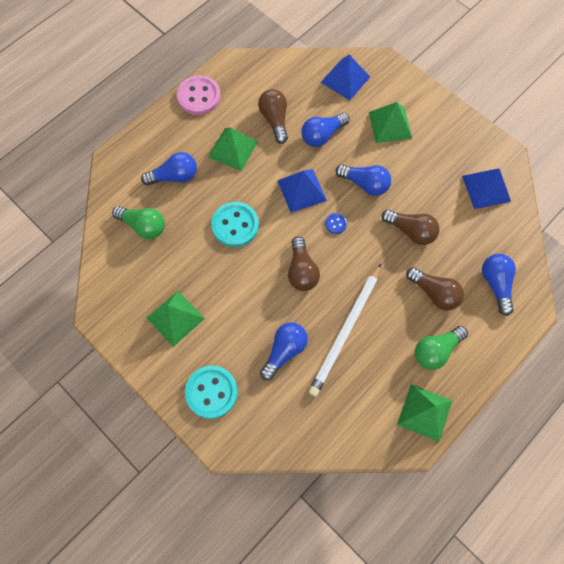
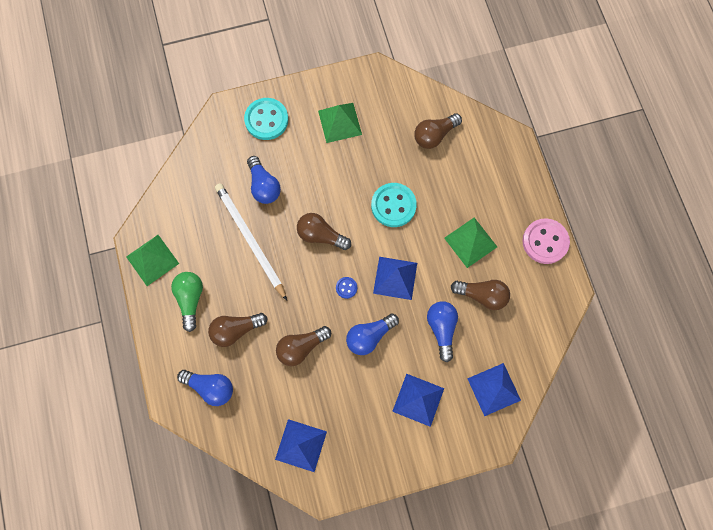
camera: 120 degrees right, 5 degrees up
(143, 226) = (434, 135): green light bulb -> brown light bulb
(174, 176) = (469, 181): blue light bulb -> none
(390, 125) = (418, 400): green pyramid -> blue pyramid

